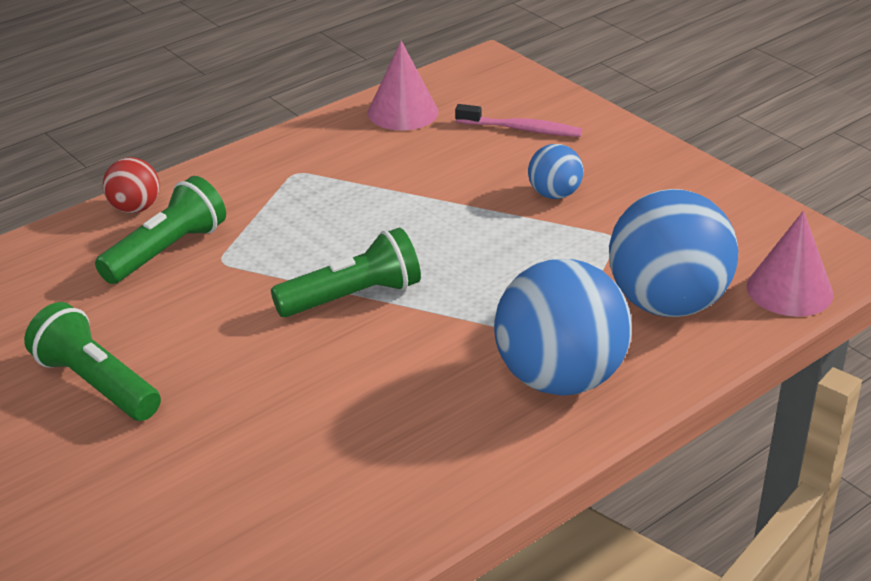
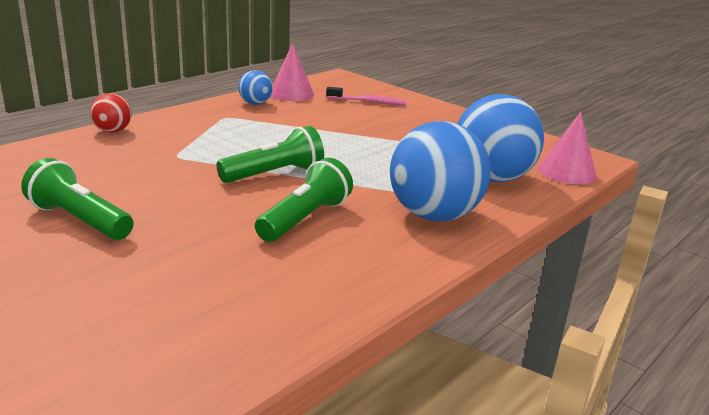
camera: 10 degrees left, 10 degrees down
(166, 251) = (136, 151): green flashlight -> green flashlight (305, 219)
(554, 194) = (398, 129): blue ball -> blue ball (255, 103)

